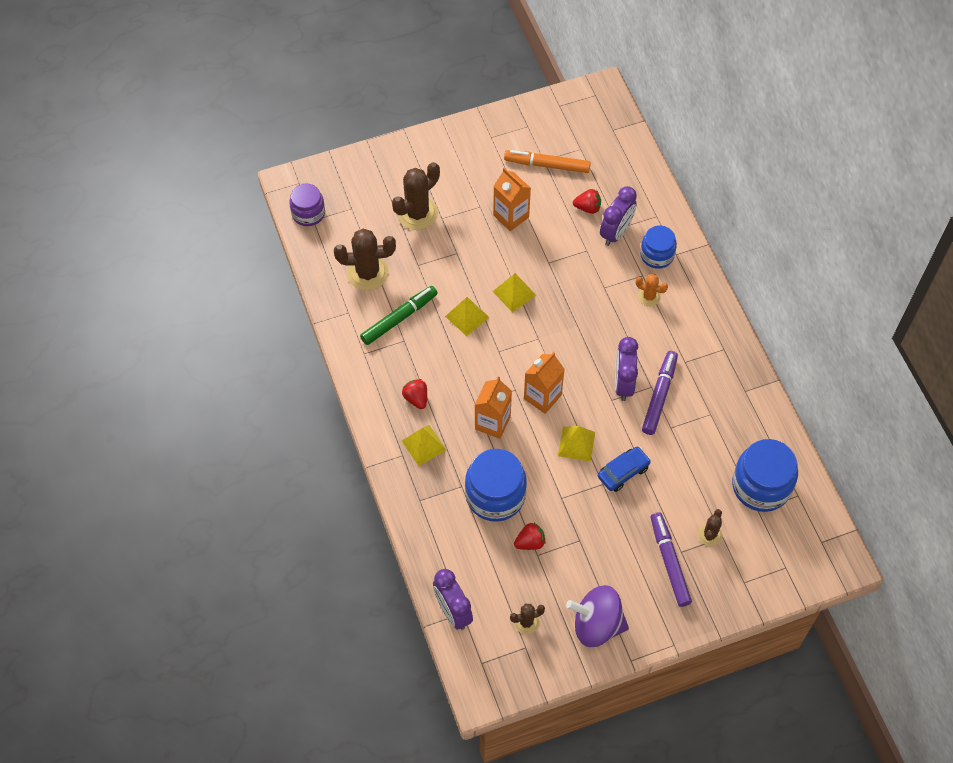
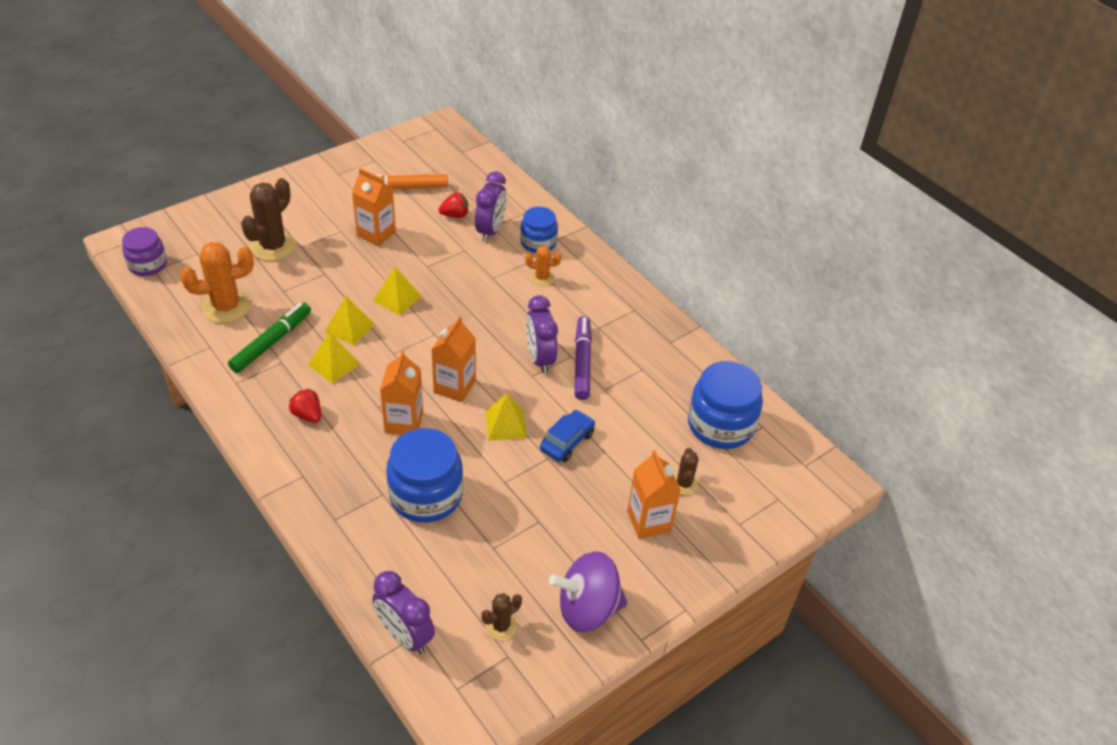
camera: 20 degrees left, 15 degrees down
(367, 273) = (226, 307): brown cactus -> orange cactus
(423, 445) = (327, 460): yellow pyramid -> yellow pyramid (333, 364)
(530, 542) = (481, 536): red strawberry -> none
(669, 562) = (649, 521): purple marker -> orange carton

